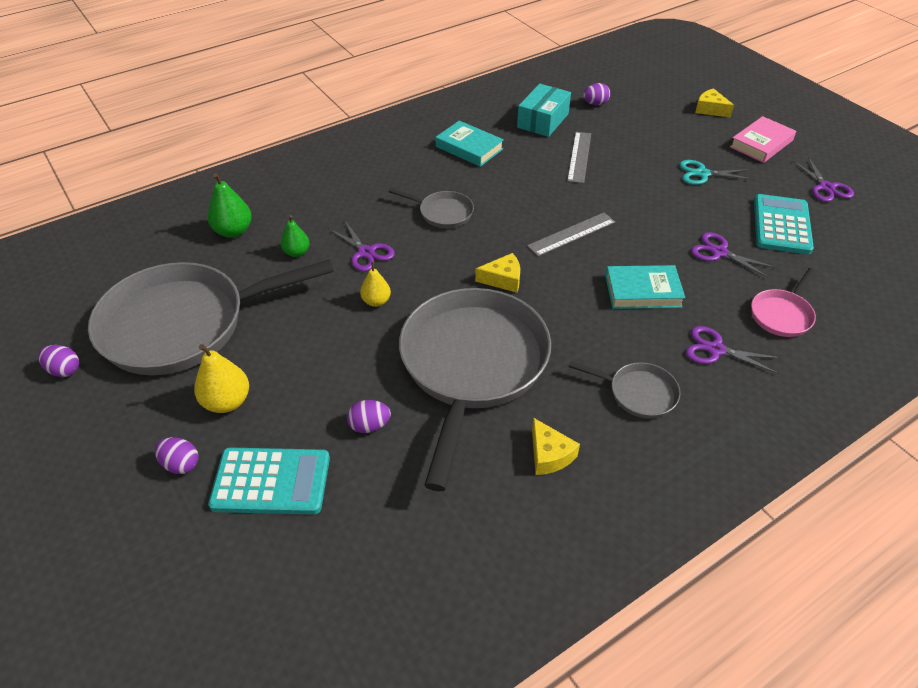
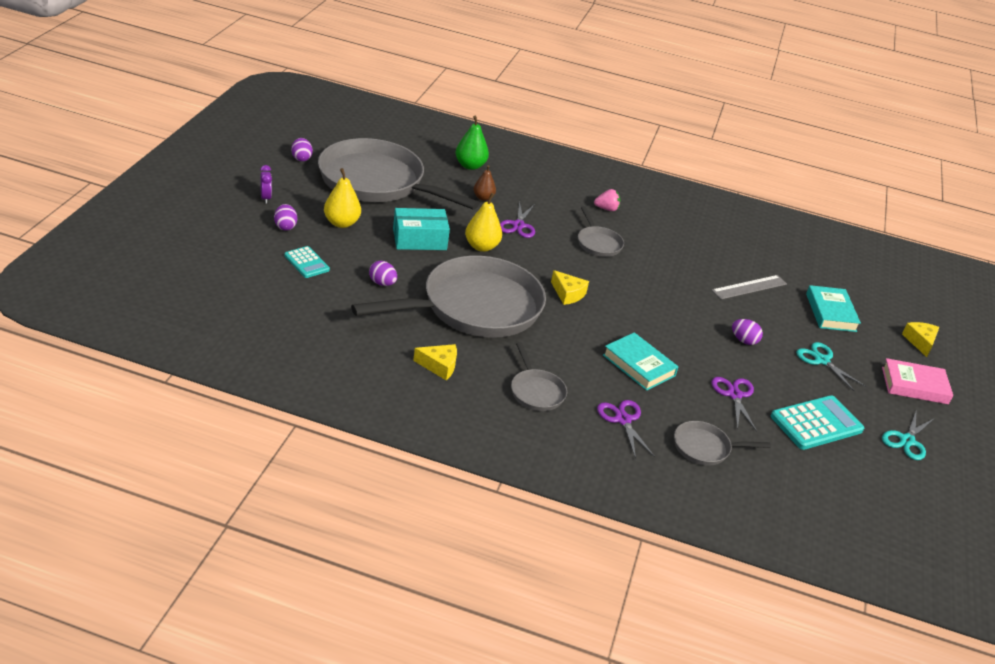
camera: 45 degrees right, 10 degrees down
(105, 453) = (265, 198): none -> purple clock
(271, 481) = (307, 263): turquoise calculator -> turquoise calculator, size x0.59
(297, 252) = (483, 198): green pear -> brown pear
(376, 301) = (481, 247): yellow pear -> yellow pear, size x1.53
(396, 177) = (606, 209): none -> pink strawberry
(469, 148) = (683, 230): turquoise book -> turquoise book (830, 312)
(543, 120) = (767, 254): turquoise box -> turquoise box (419, 239)
(549, 455) = (439, 366): yellow cheese -> yellow cheese turned 105 degrees counterclockwise
(571, 234) = (655, 311): grey ruler -> none
(595, 104) = (830, 274): purple egg -> purple egg (744, 340)
(782, 314) = (705, 448): pink pan -> grey pan
(826, 187) = (907, 440): purple scissors -> turquoise scissors

